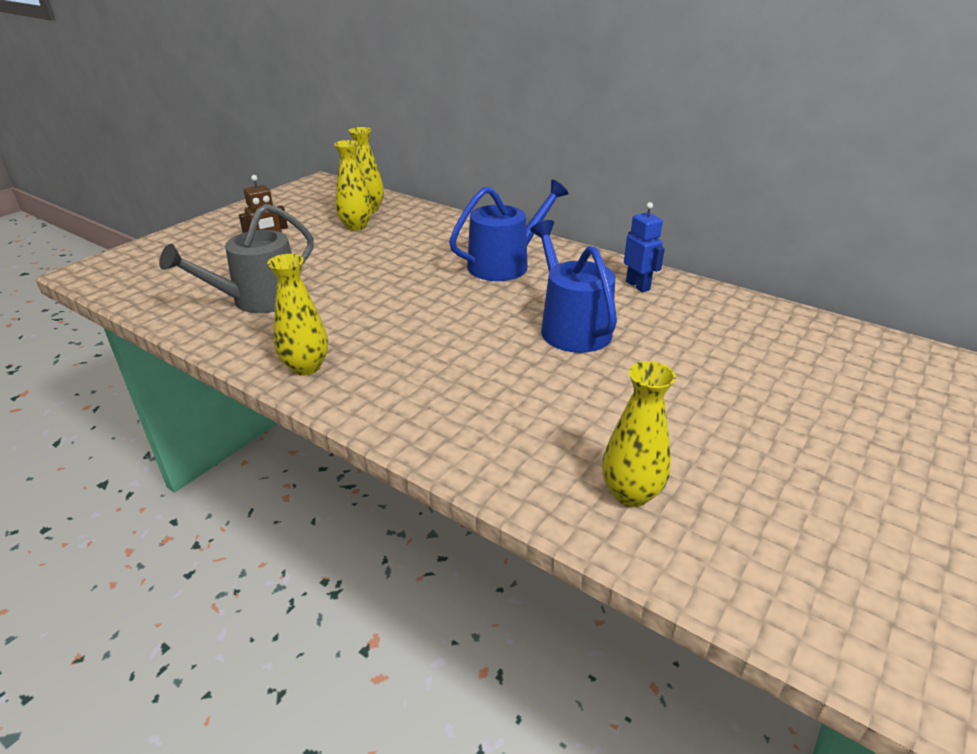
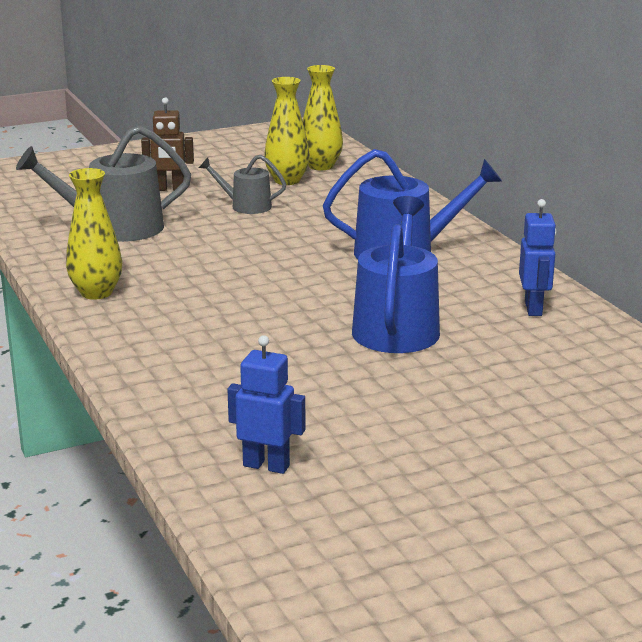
camera: 30 degrees right, 10 degrees down
(348, 254) = (246, 206): none -> grey watering can
(631, 493) = (266, 465): yellow vase -> blue robot

